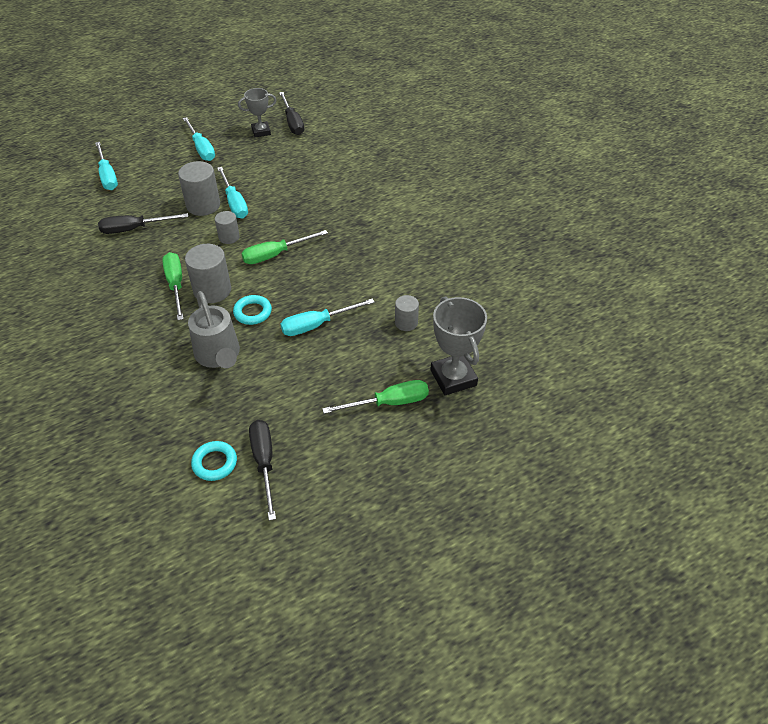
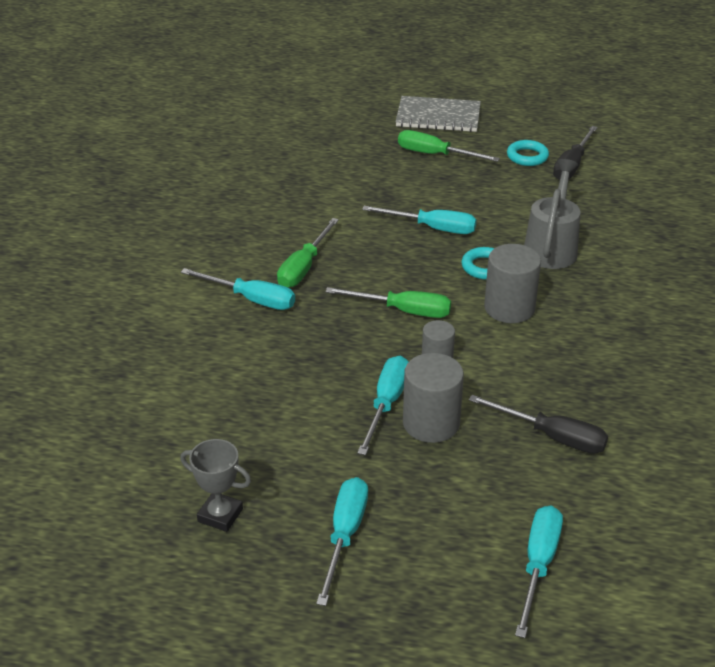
camera: 140 degrees left, 10 degrees down
(176, 285) = (547, 334): green screwdriver -> green screwdriver (304, 267)
(214, 463) = (613, 181): turquoise ring -> turquoise ring (527, 157)
(292, 123) = (153, 504): black screwdriver -> none
(368, 217) = (251, 299): none -> turquoise screwdriver
(406, 323) = (350, 193): grey cylinder -> none
(437, 458) = (438, 117): none -> grey notebook
(453, 378) = (364, 146): grey trophy -> none

